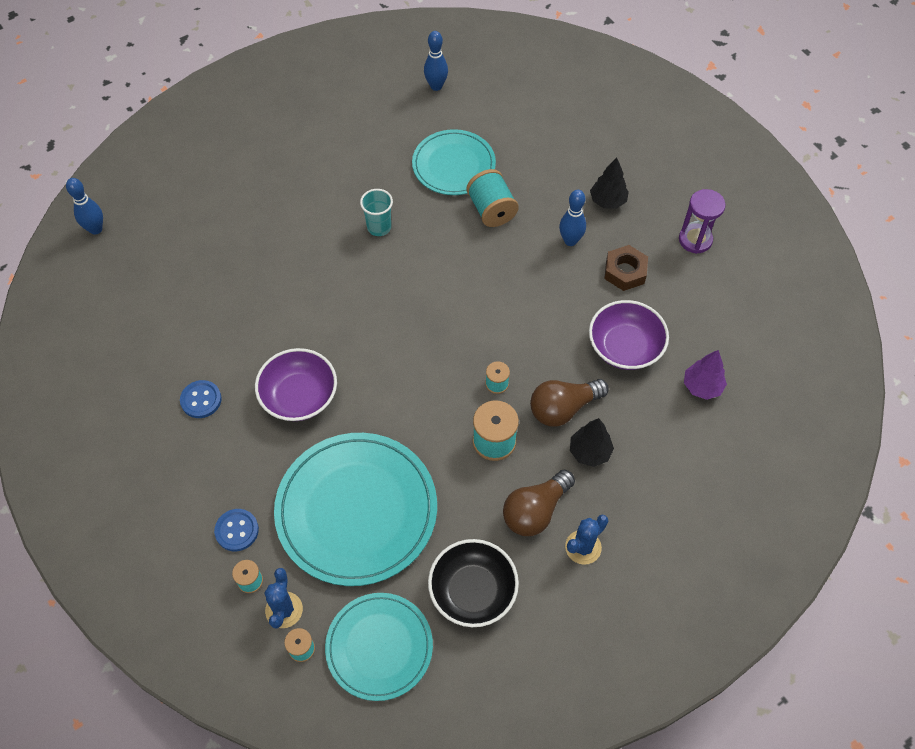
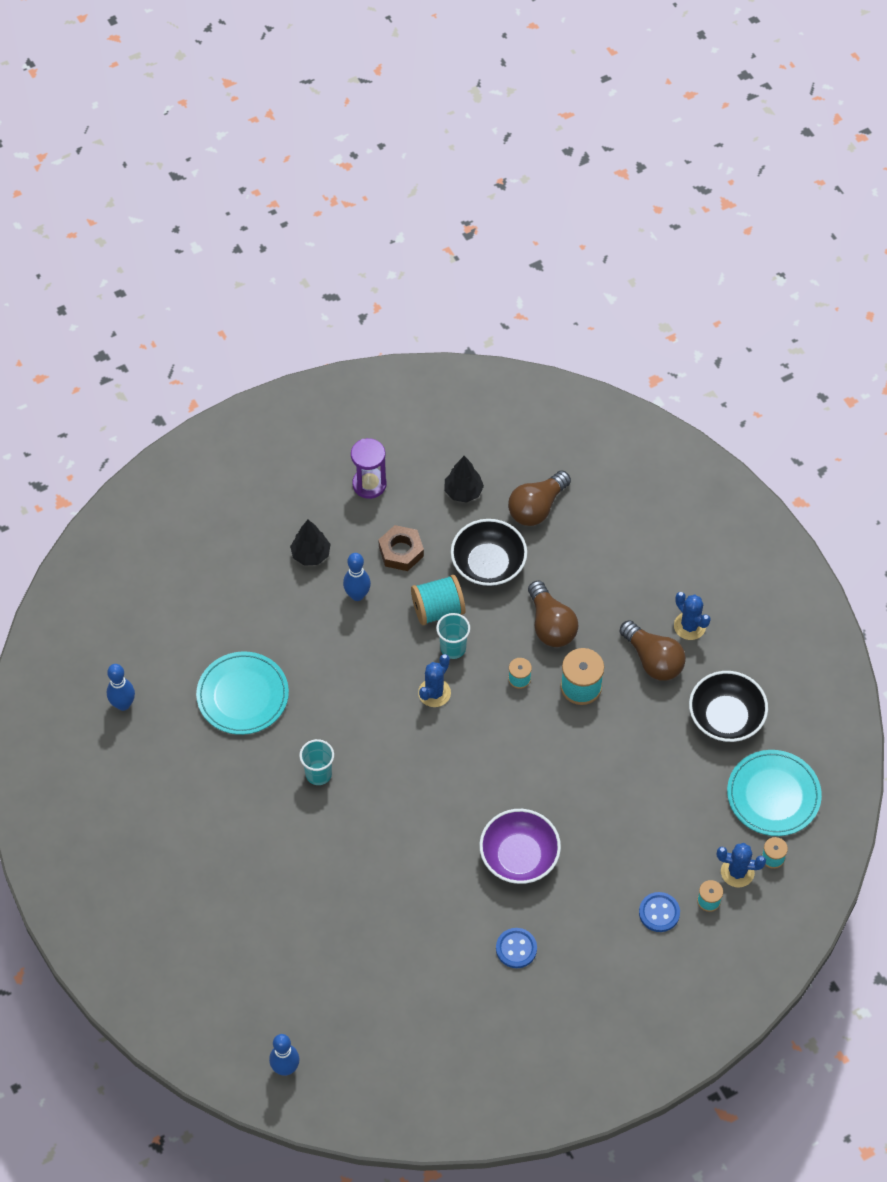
camera: 85 degrees left, 0 degrees up
(356, 510) = (644, 808): turquoise plate -> none
(472, 311) = (434, 693): none -> blue cactus
(491, 210) = (309, 664): turquoise spool -> turquoise spool (438, 609)
(523, 323) = (453, 648): none -> turquoise cup
(589, 452) = (597, 609): black tree -> black tree (463, 491)
(625, 347) = (488, 564): purple bowl -> black bowl
(702, 386) = (537, 507): purple tree -> brown light bulb

